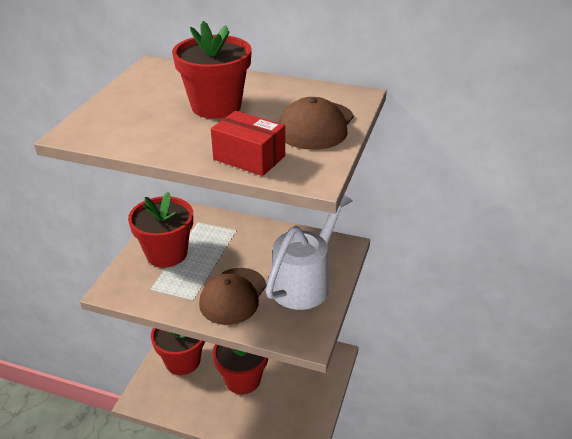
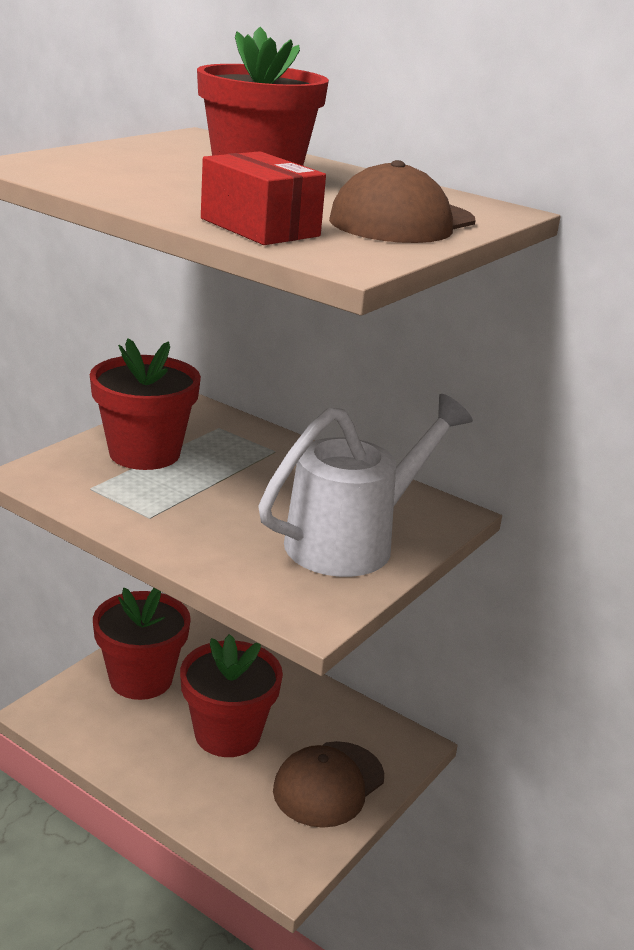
camera: 15 degrees right, 10 degrees down
(233, 296) = (218, 529): brown cap -> brown cap (328, 784)

